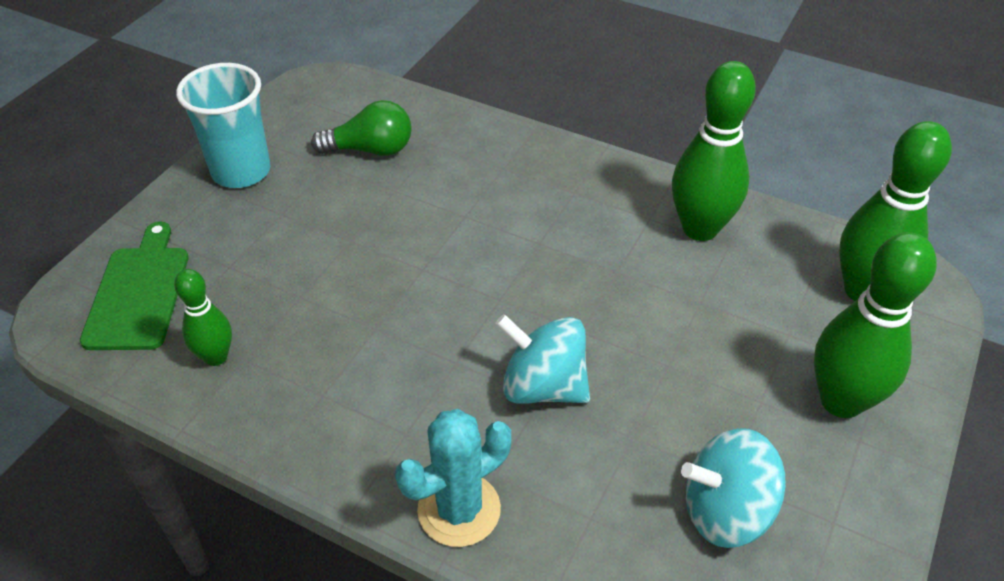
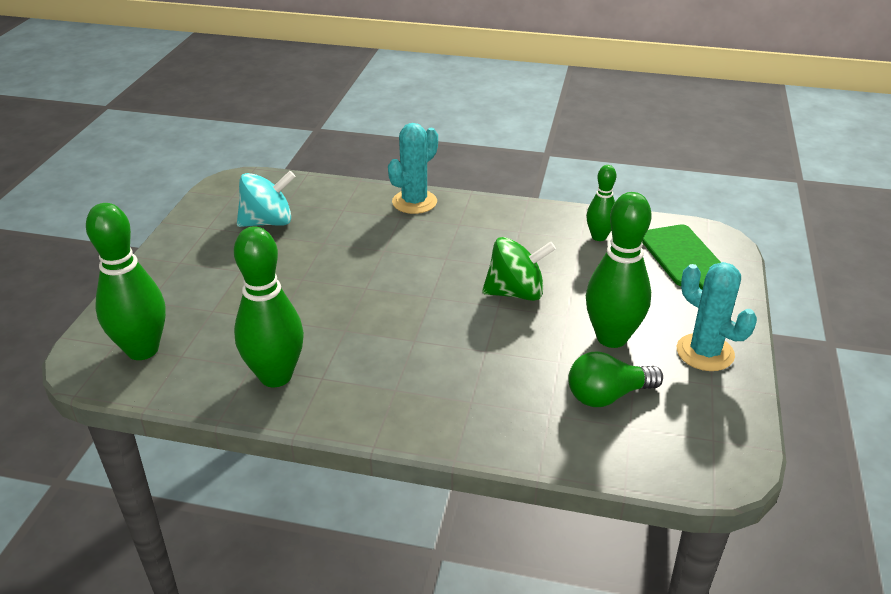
camera: 165 degrees right, 10 degrees down
(241, 171) = (705, 352): turquoise cup -> turquoise cactus
(390, 283) = (516, 293): none -> green spinning top
(543, 386) = (384, 255): turquoise spinning top -> none
(841, 401) = (185, 278): green bowling pin -> green bowling pin (611, 338)

